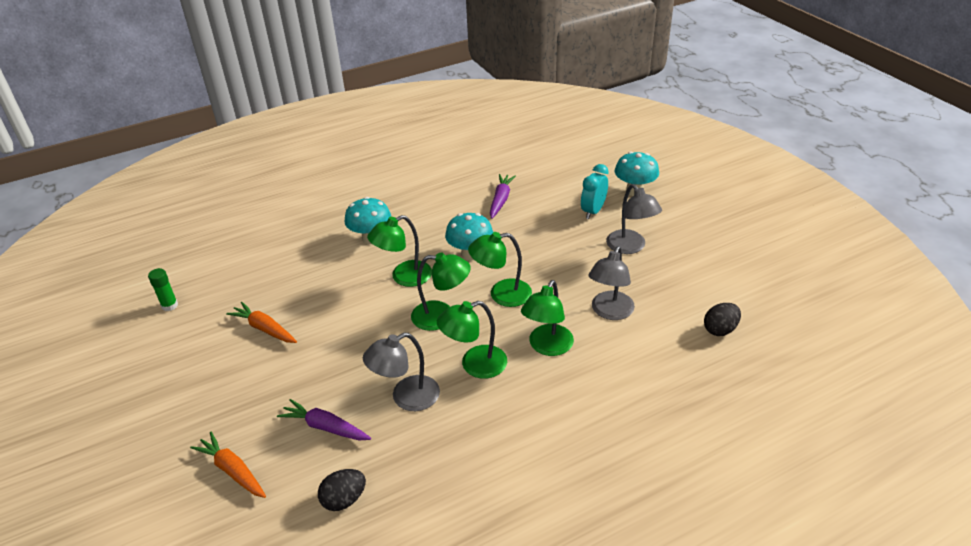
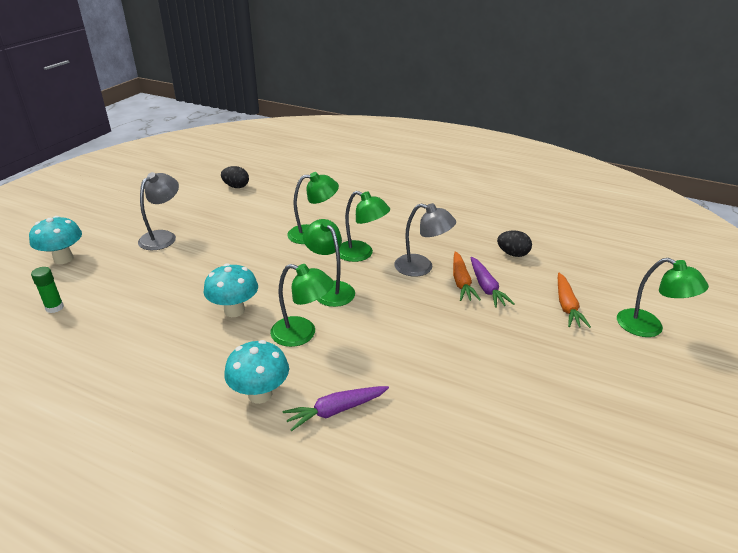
camera: 130 degrees left, 5 degrees down
(170, 305) = (526, 497): green glue stick -> green glue stick (54, 307)
(264, 329) = (456, 384): orange carrot -> orange carrot (461, 282)
(500, 200) = (121, 332): purple carrot -> purple carrot (336, 410)
(501, 294) = (276, 272): green lamp -> green lamp (649, 327)
(593, 211) = (114, 269): turquoise clock -> none
(609, 312) = (253, 223): grey lamp -> none

